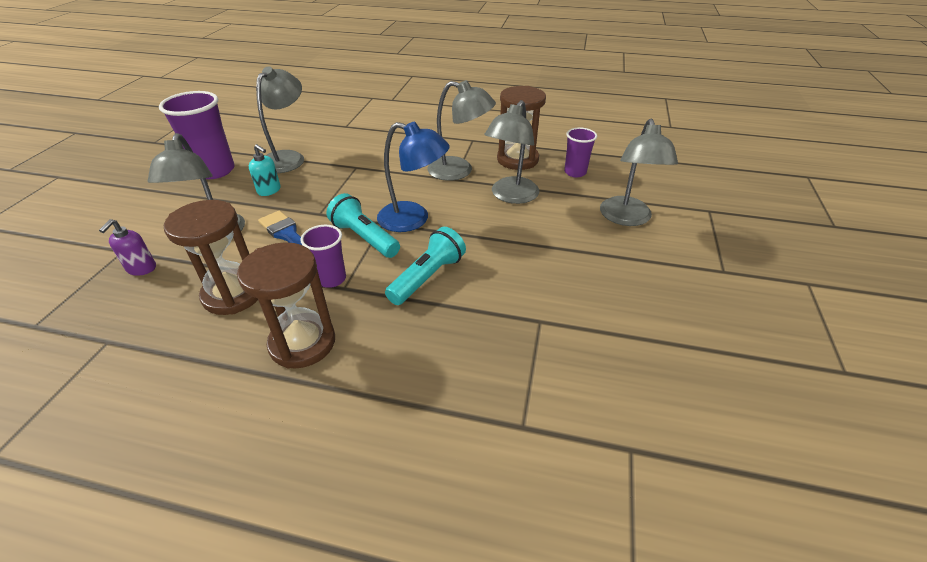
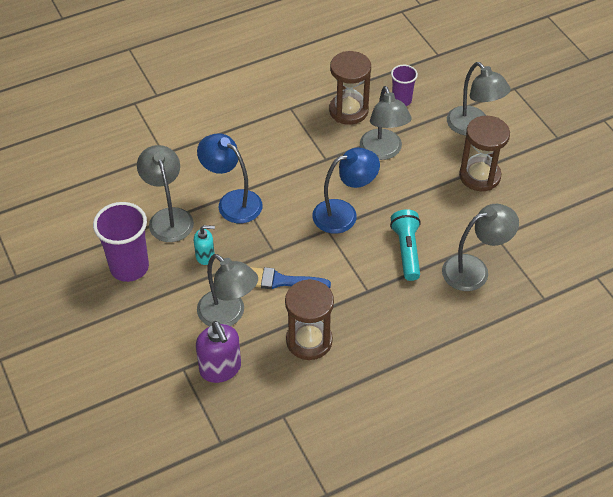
camera: 40 degrees left, 10 degrees up
(141, 268) = (220, 369): purple soap dispenser -> purple soap dispenser, size x1.67
(302, 343) = (392, 337): brown hourglass -> brown hourglass (479, 176)
(331, 279) = (352, 290): purple cup -> none
(343, 170) = (232, 202): none -> blue lamp
(364, 238) = (331, 249): turquoise flashlight -> none
(459, 171) = (320, 148): grey lamp -> grey lamp (474, 270)

